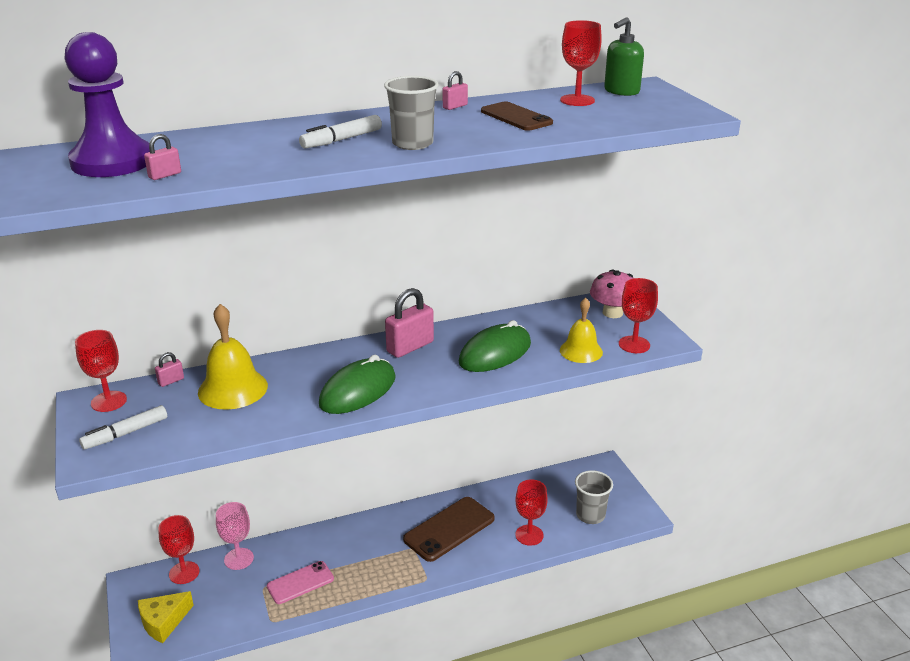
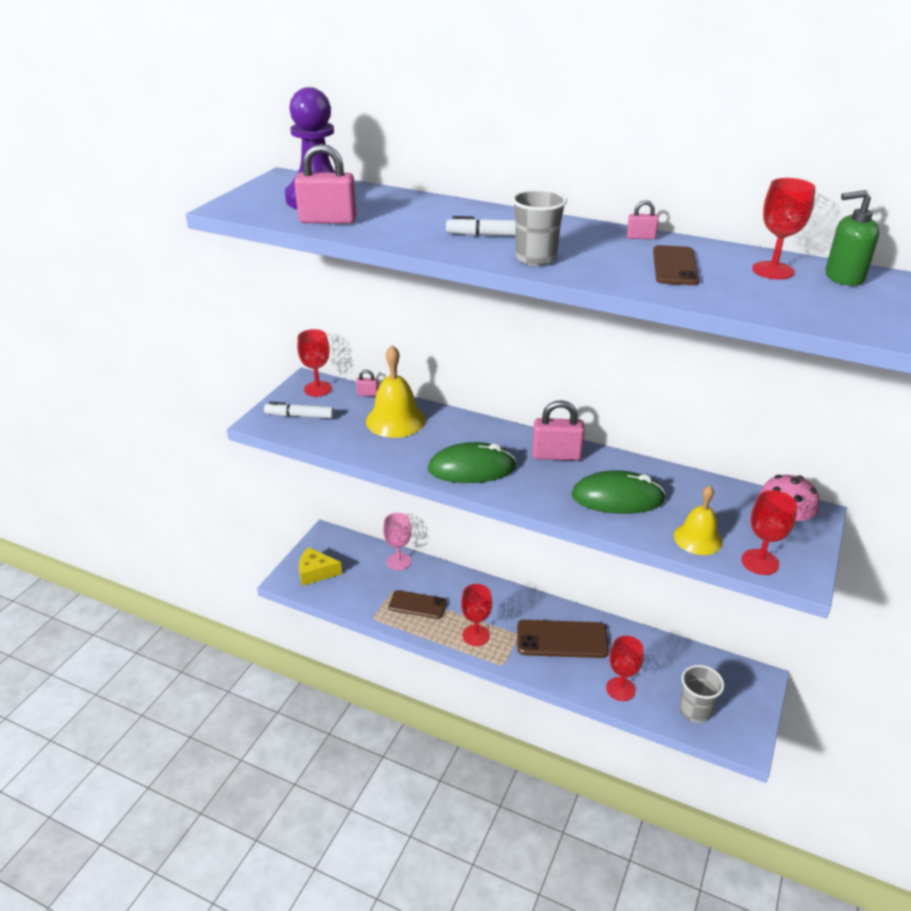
camera: 45 degrees right, 5 degrees up
(165, 175) = (328, 220): pink padlock -> pink padlock, size x2.07
(184, 573) = (359, 548): red goblet -> red goblet (476, 635)
(300, 582) = (417, 605): pink phone -> brown phone

